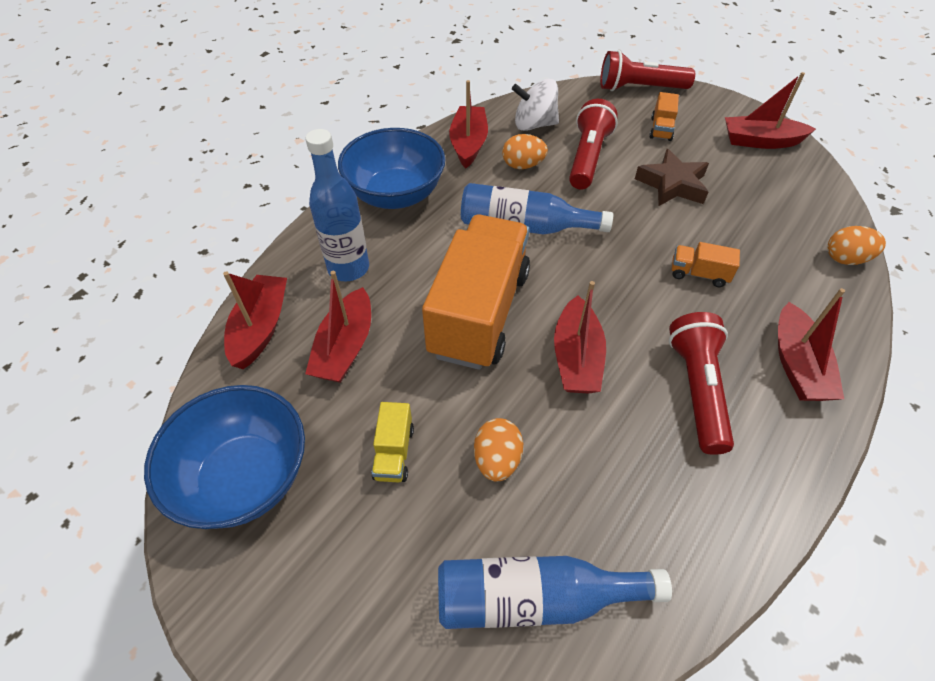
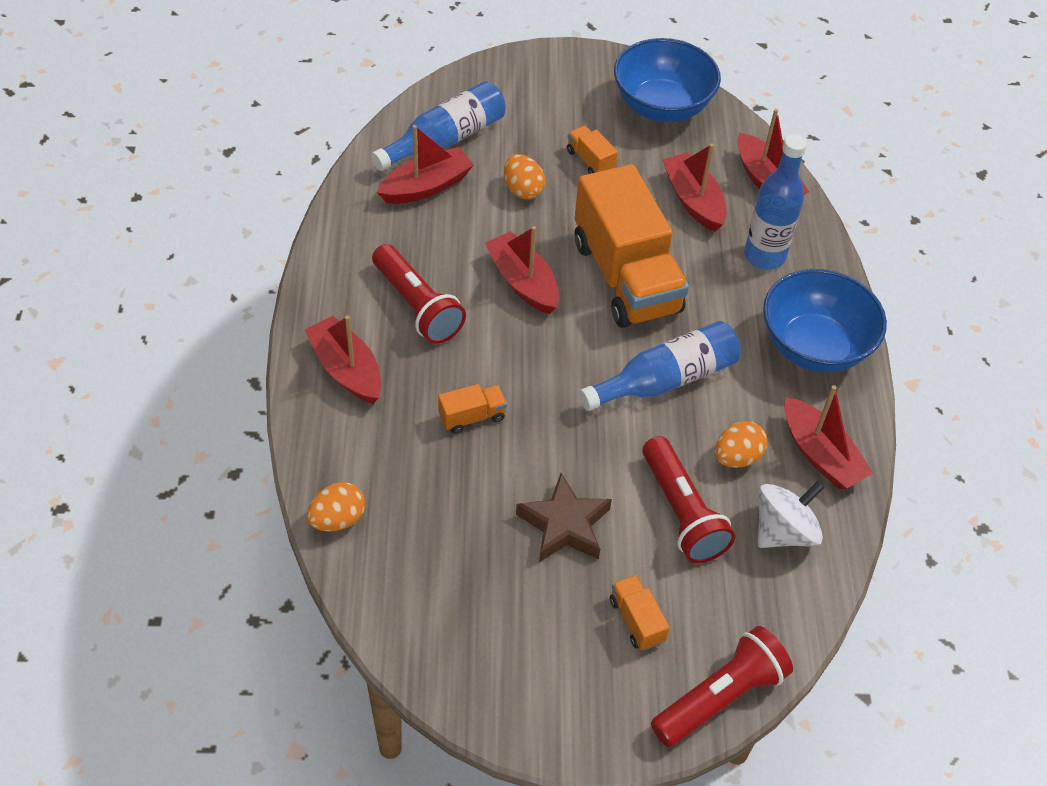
camera: 140 degrees right, 0 degrees up
(394, 452) = (590, 161): yellow truck -> orange truck
(760, 141) = (504, 674): red boat -> red boat (426, 186)

